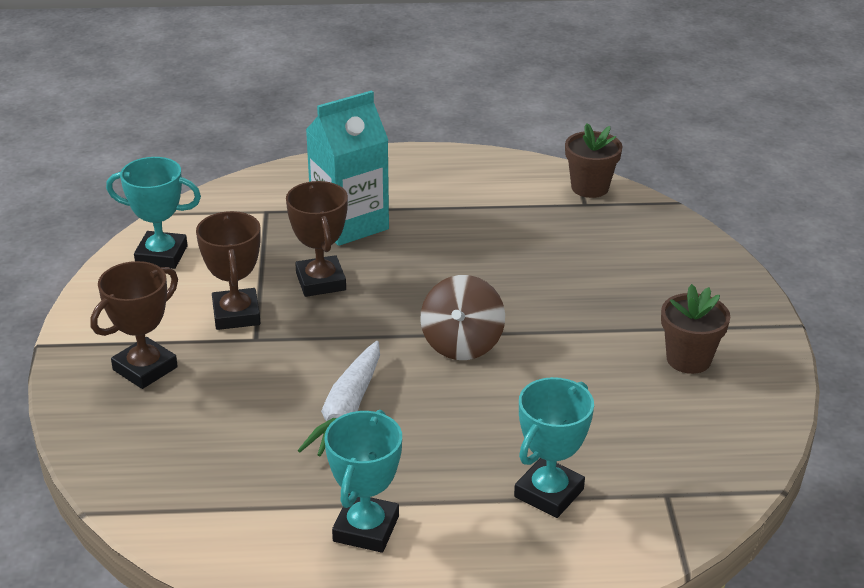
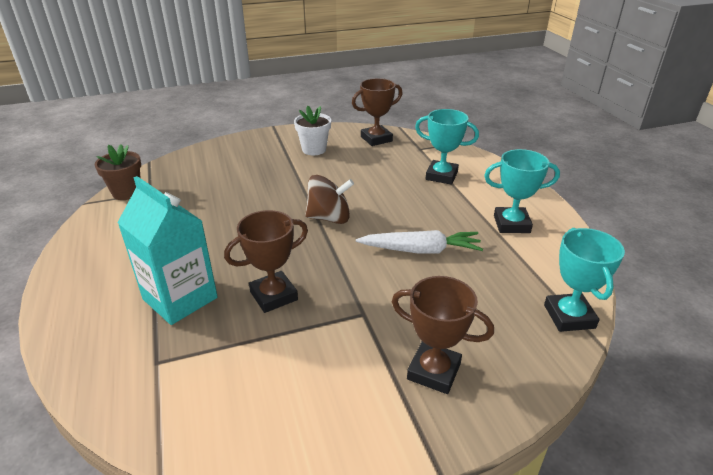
camera: 105 degrees left, 0 degrees up
(161, 255) = (251, 425): turquoise trophy -> turquoise trophy (569, 316)
(236, 314) = (335, 334): brown trophy -> brown trophy (376, 139)
(688, 359) = (314, 149): brown flower pot -> white flower pot

